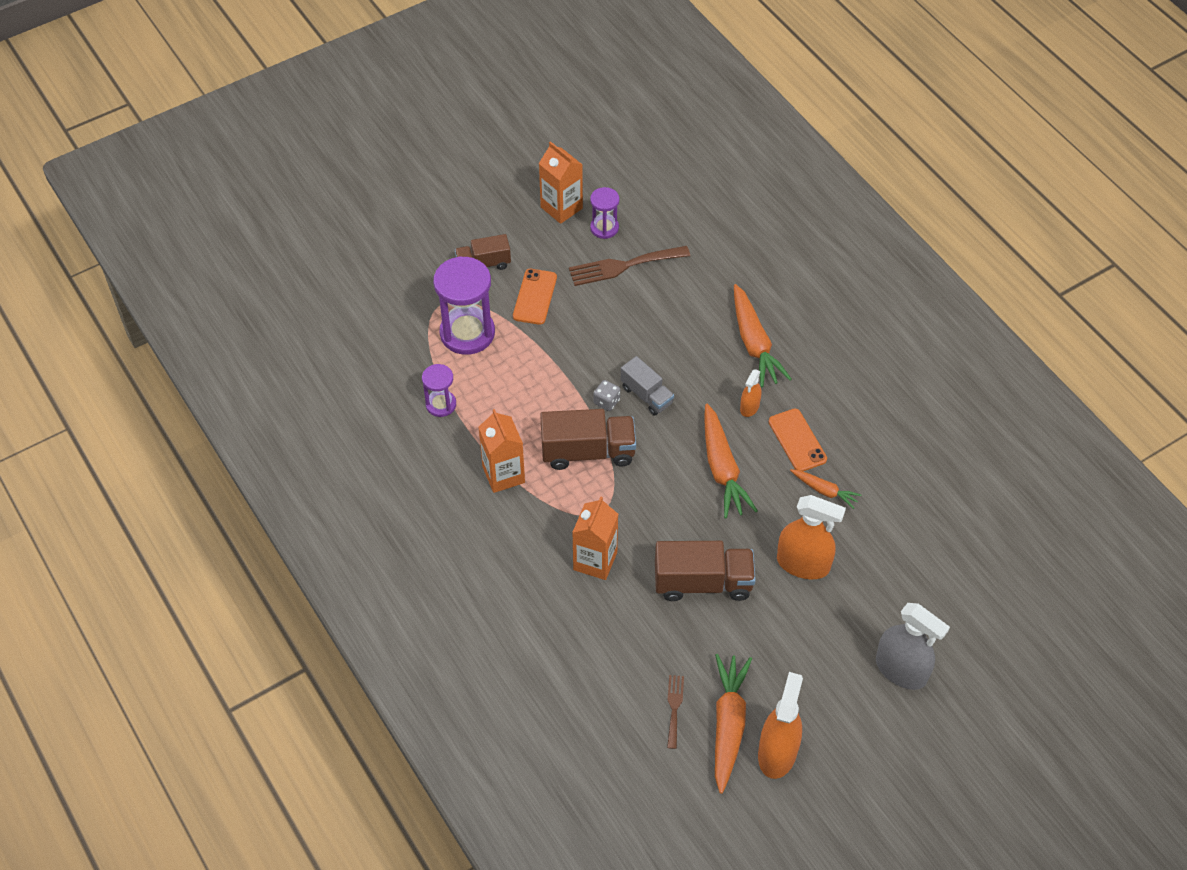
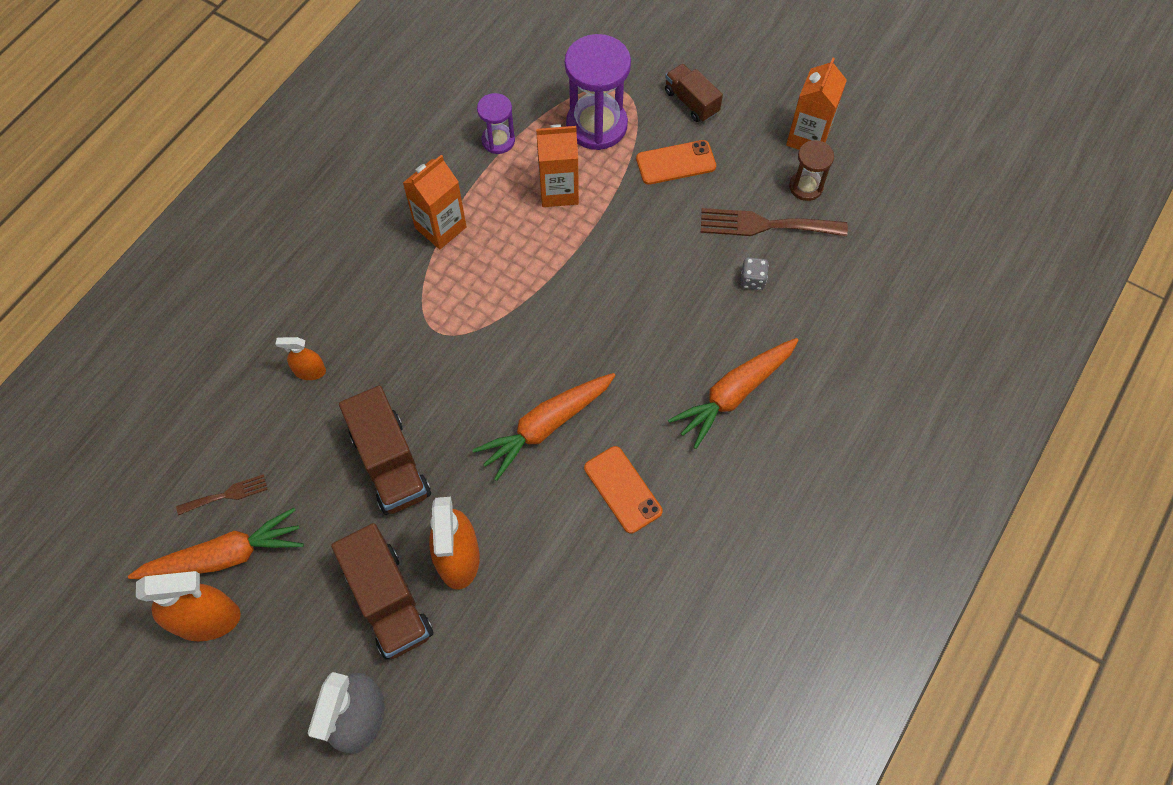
camera: 65 degrees right, 10 degrees up
(588, 452) = (505, 290): brown truck -> brown truck (388, 601)
(595, 561) = (374, 350): orange carton -> orange carton (559, 191)
(604, 228) = (806, 187): purple hourglass -> brown hourglass
(606, 402) = (577, 281): grey dice -> grey dice (752, 280)
(623, 266) = (765, 225): brown fork -> brown fork turned 45 degrees counterclockwise
(646, 395) = (605, 315): grey truck -> none
(749, 407) = (643, 422): orange spray bottle -> orange spray bottle (310, 371)
(797, 440) = (622, 489): orange phone -> orange phone turned 75 degrees counterclockwise
(824, 491) = (567, 544): orange carrot -> none

